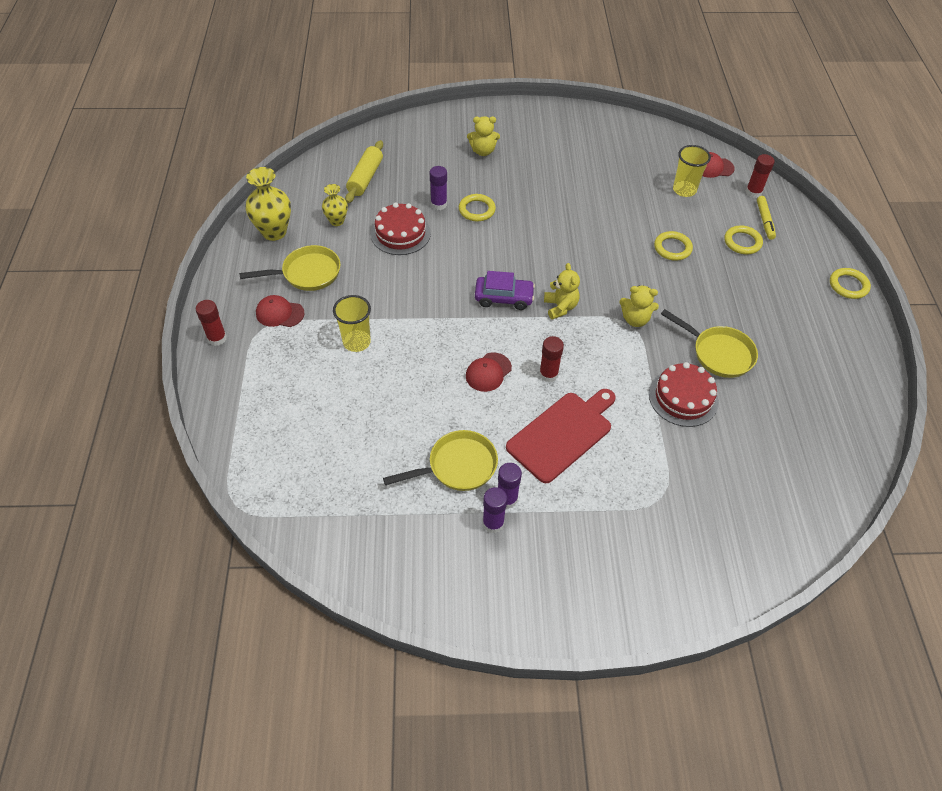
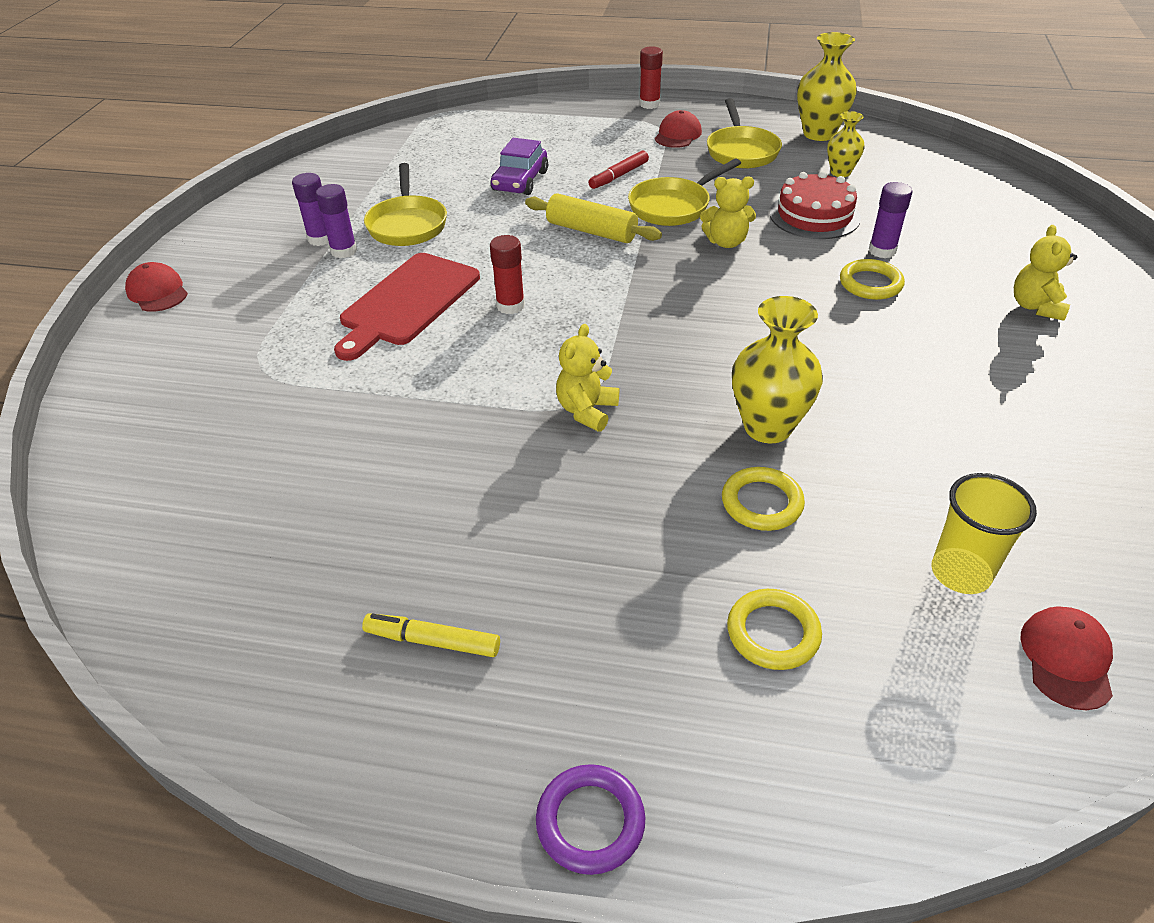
camera: 105 degrees right, 10 degrees down
(356, 342) = (618, 176): yellow cup -> red marker
(365, 178) = (938, 196): yellow rolling pin -> yellow rolling pin (591, 231)
(488, 372) = (535, 259): red cap -> red cap (157, 292)
(504, 297) = (668, 286): purple car -> purple car (520, 181)
(560, 307) = (635, 336): yellow teddy bear -> yellow teddy bear (726, 242)
(562, 434) = (407, 302): red cutting board -> red cutting board turned 60 degrees clockwise
(619, 248) = (767, 427): none -> yellow vase
(683, 397) = (406, 429): red cake -> none
(718, 353) = (475, 498): yellow pan -> yellow pan (673, 206)
(753, 192) = (970, 723): red glue stick -> none
(764, 221) = (851, 709): yellow marker -> yellow marker (432, 641)
(848, 285) = (590, 821): yellow ring -> purple ring

